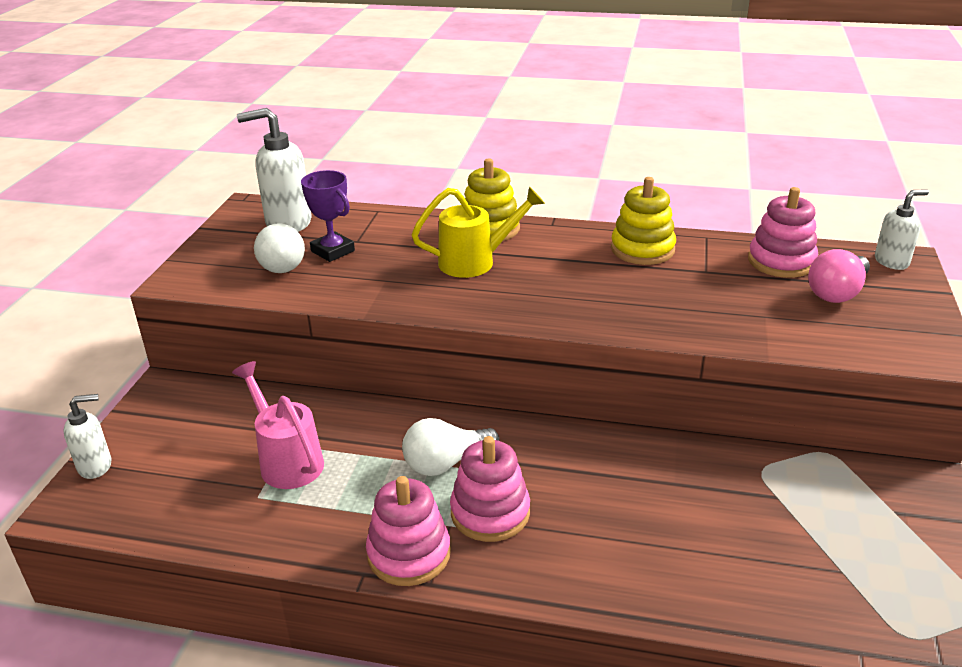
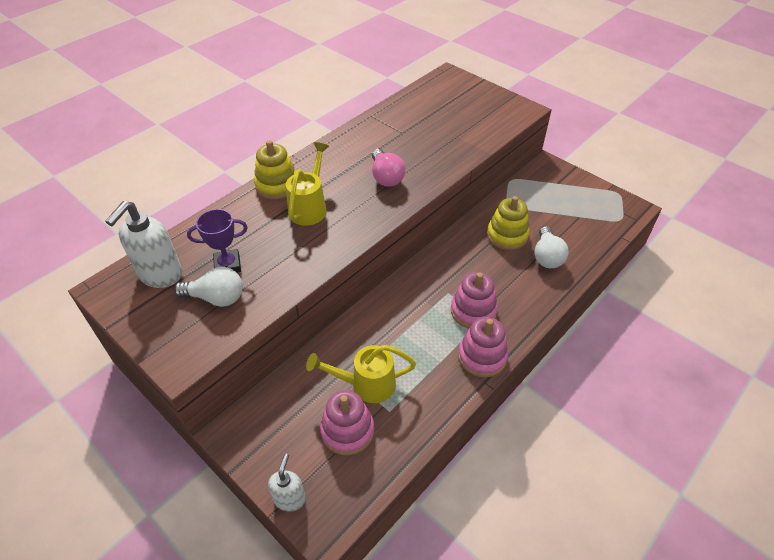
camera: 60 degrees left, 15 degrees up
(287, 460) = (366, 385): pink watering can -> yellow watering can
(446, 463) = (423, 312): white light bulb -> white light bulb (547, 256)
(642, 249) = (361, 141): yellow stacking toy -> yellow stacking toy (507, 235)
(781, 261) = (417, 106): pink stacking toy -> pink stacking toy (347, 430)
(837, 293) = (457, 106): pink light bulb -> pink light bulb (386, 177)
(892, 262) = (447, 78): white soap dispenser -> none

